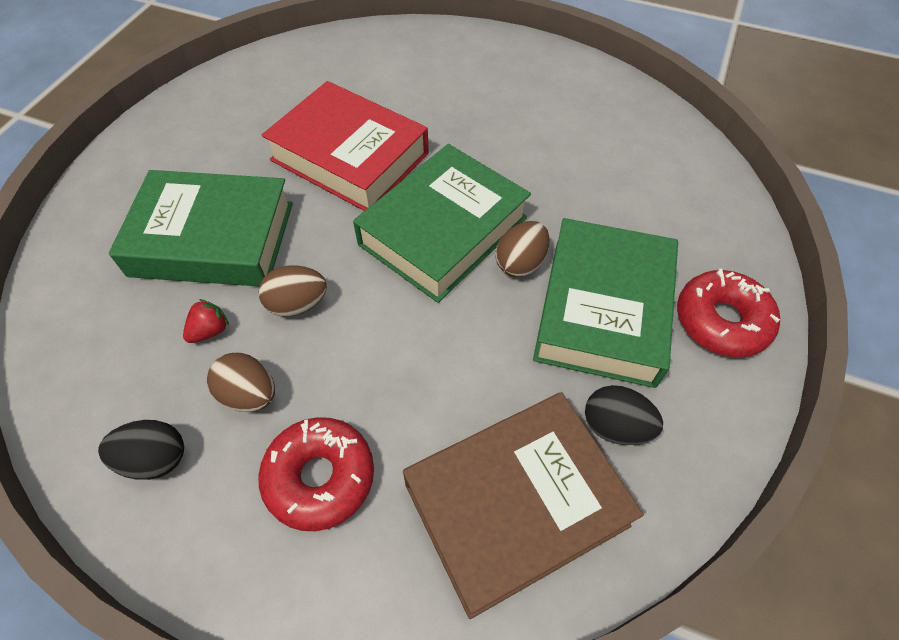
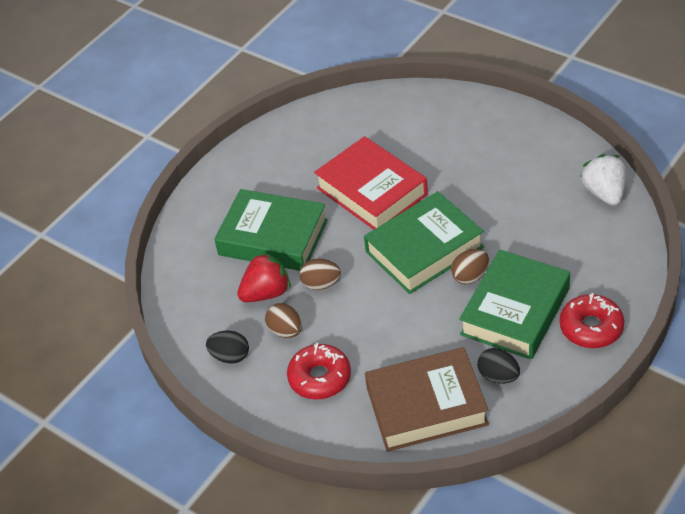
camera: 20 degrees right, 10 degrees down
(210, 331) = (266, 293): red strawberry -> red strawberry, size x1.95
(659, 128) = (604, 193): none -> white strawberry

